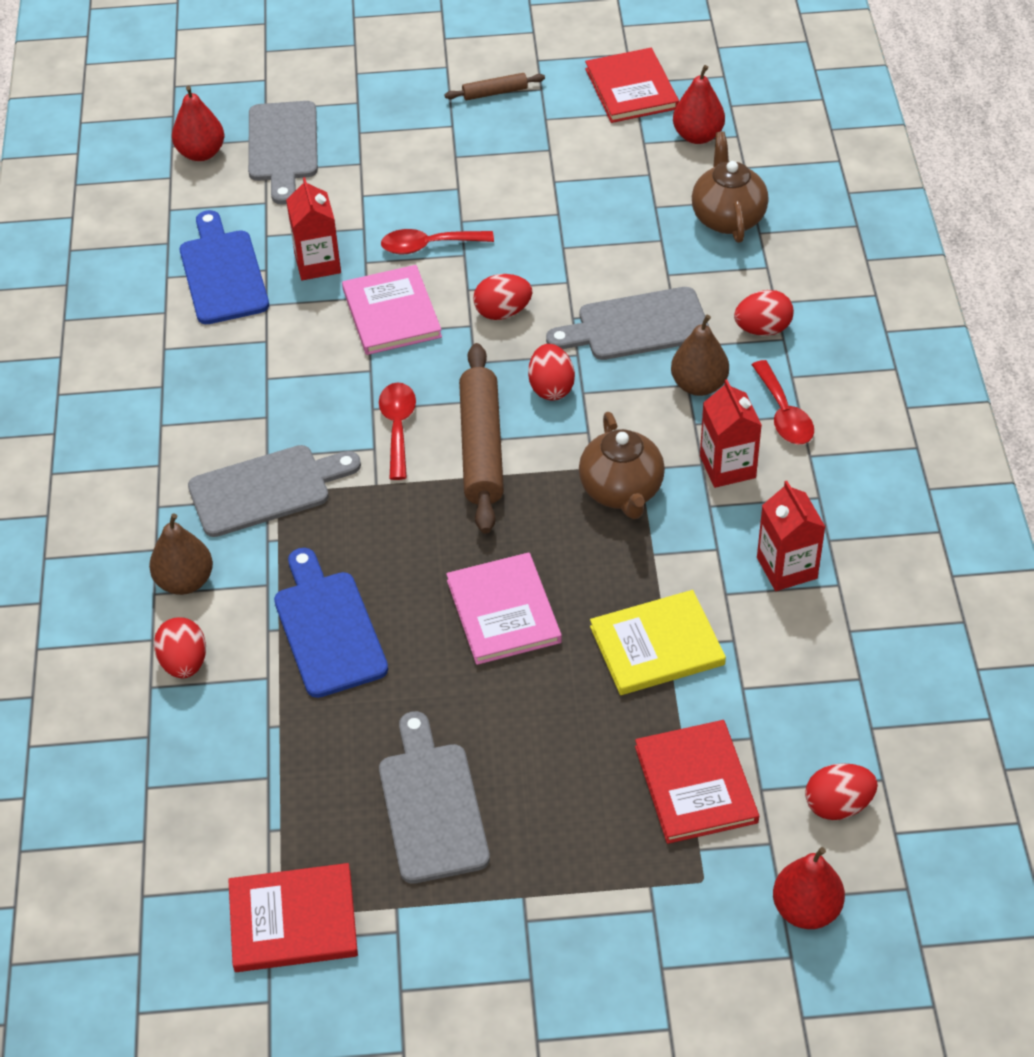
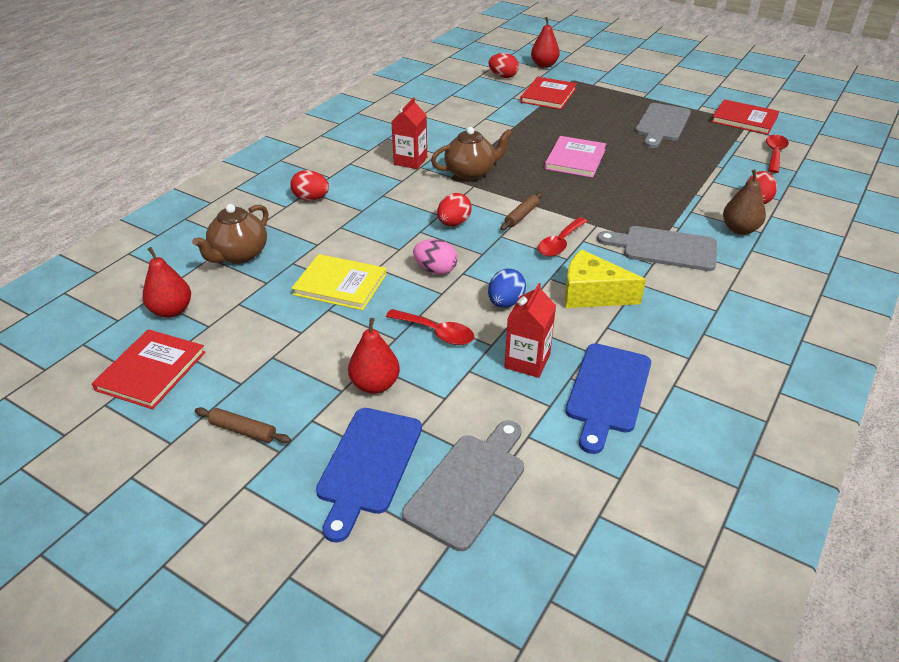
camera: 145 degrees left, 10 degrees down
(201, 153) = (551, 526): red pear -> red pear (375, 385)
(309, 373) = (592, 294): none -> yellow cheese
(328, 628) = (669, 185): blue cutting board -> blue cutting board (368, 465)
(392, 313) = (505, 302): pink book -> blue egg
(481, 447) = (521, 216): brown rolling pin -> brown rolling pin, size x0.49
(502, 312) = (435, 270): red egg -> pink egg
(622, 491) = (471, 173): brown teapot -> brown teapot turned 45 degrees clockwise
(636, 326) = (370, 229): grey cutting board -> none
(657, 645) = (518, 127): yellow book -> yellow book (340, 284)
(699, 385) = (377, 192): brown pear -> none
(784, 414) = (356, 166): red spoon -> red spoon (774, 154)
(787, 568) = (434, 126): red carton -> none

